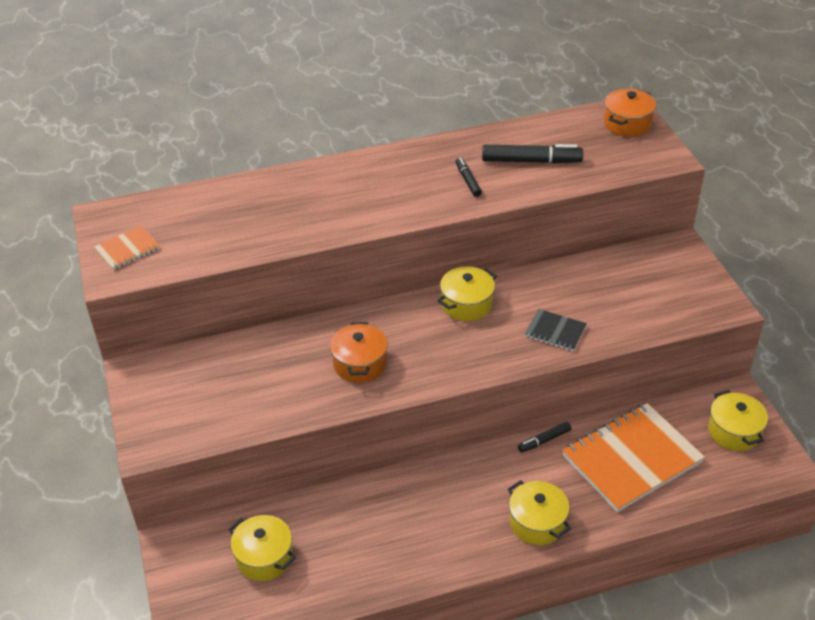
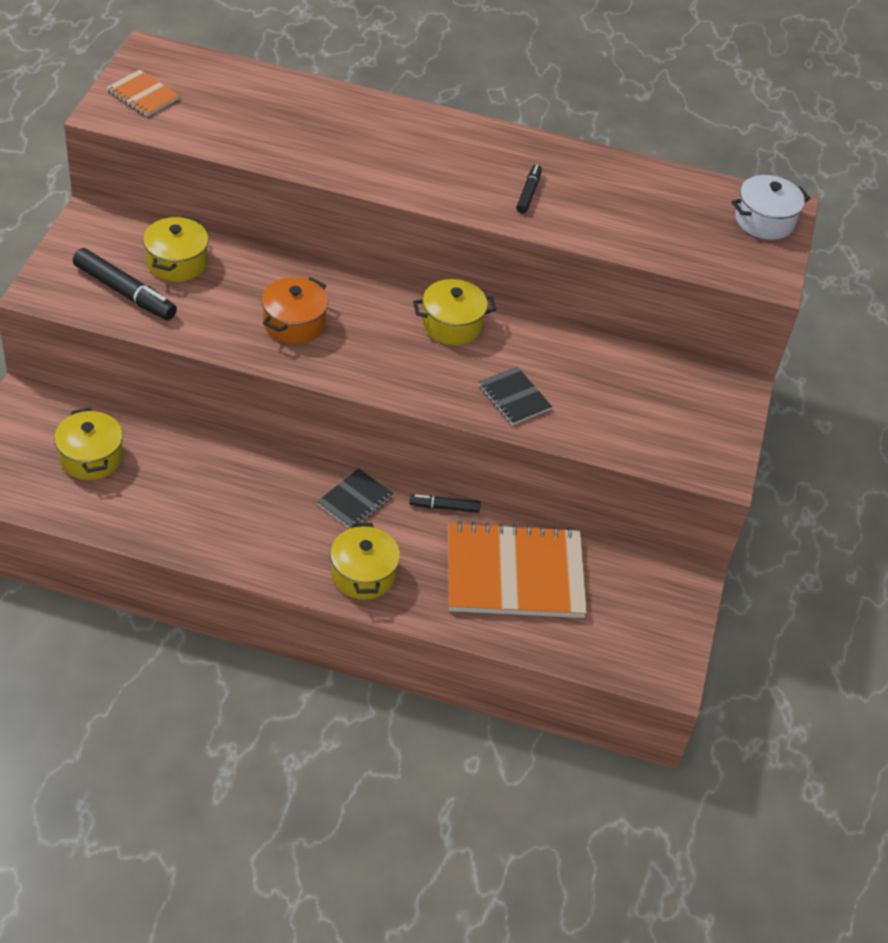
camera: 25 degrees right, 5 degrees up
(127, 249) = (143, 95): orange notebook -> orange notebook turned 45 degrees clockwise
(482, 472) = (355, 500): none -> black notebook
(531, 161) = (616, 206): black marker -> black marker (125, 292)
(627, 124) = (764, 221): orange pot -> white pot
(734, 431) = (648, 610): yellow pot -> yellow pot (177, 262)

